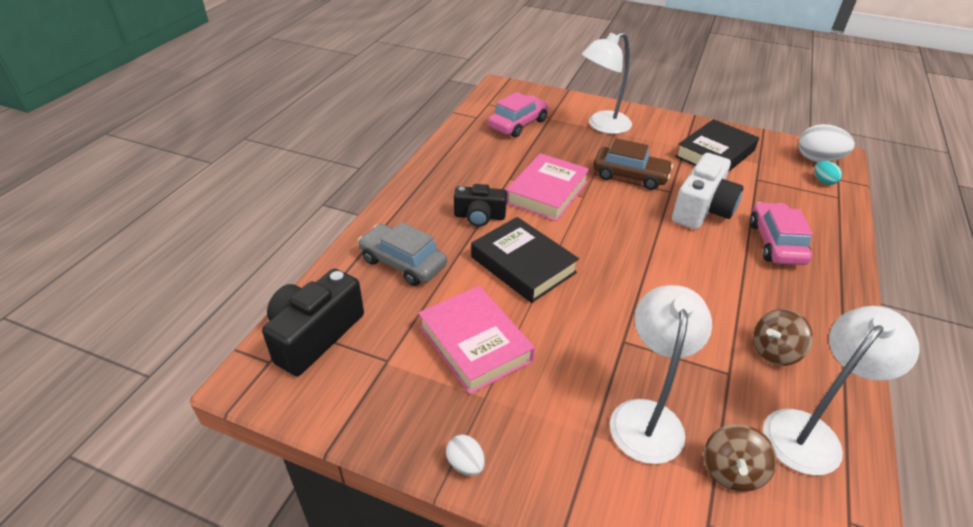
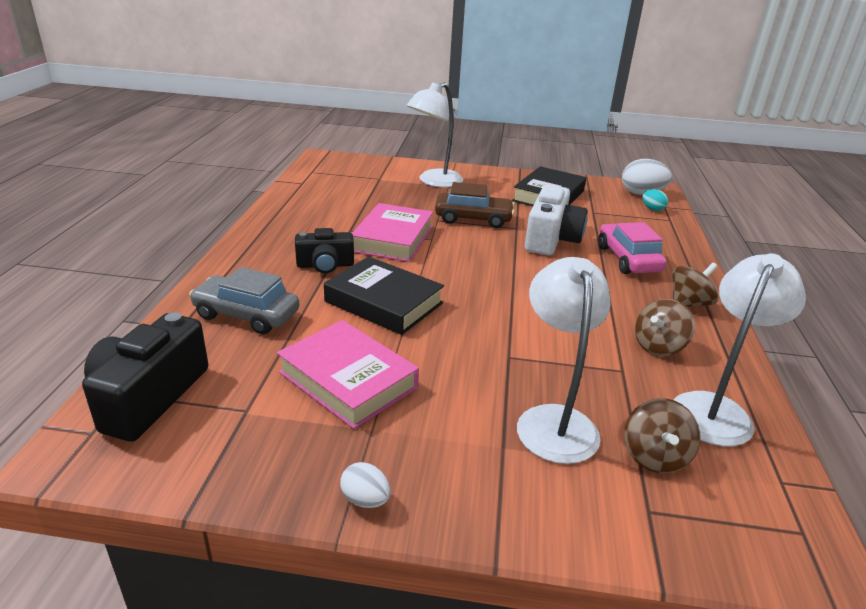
camera: 15 degrees left, 10 degrees down
(518, 124) = (348, 186): pink car -> none
(823, 306) = (688, 304): none -> brown spinning top

